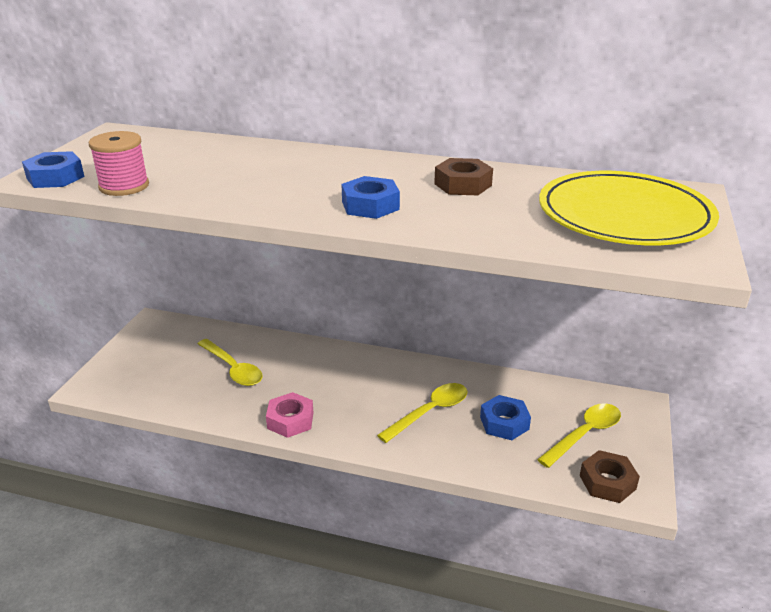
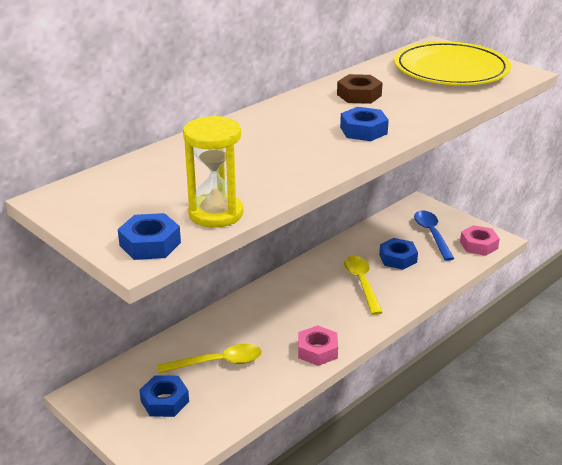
camera: 60 degrees left, 0 degrees up
(124, 186) = (216, 213): pink spool -> yellow hourglass
(165, 361) = (164, 401): none -> blue nut
(584, 434) = (431, 234): yellow spoon -> blue spoon
(607, 482) = (478, 245): brown nut -> pink nut

